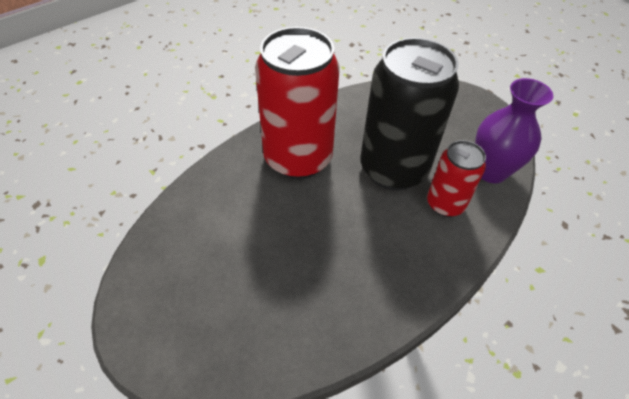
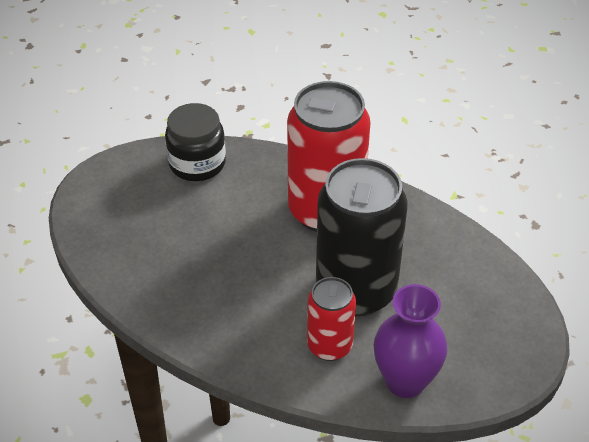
camera: 70 degrees right, 5 degrees down
(180, 231) = (197, 163): none -> black jar

